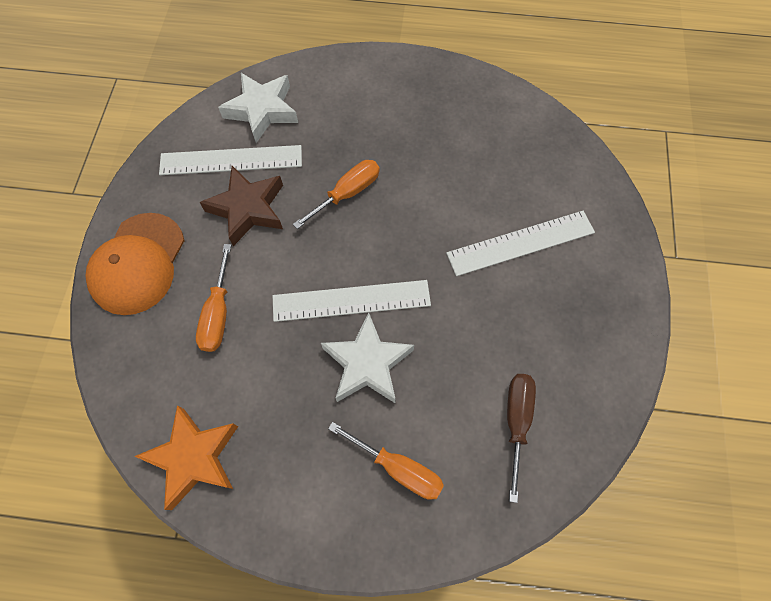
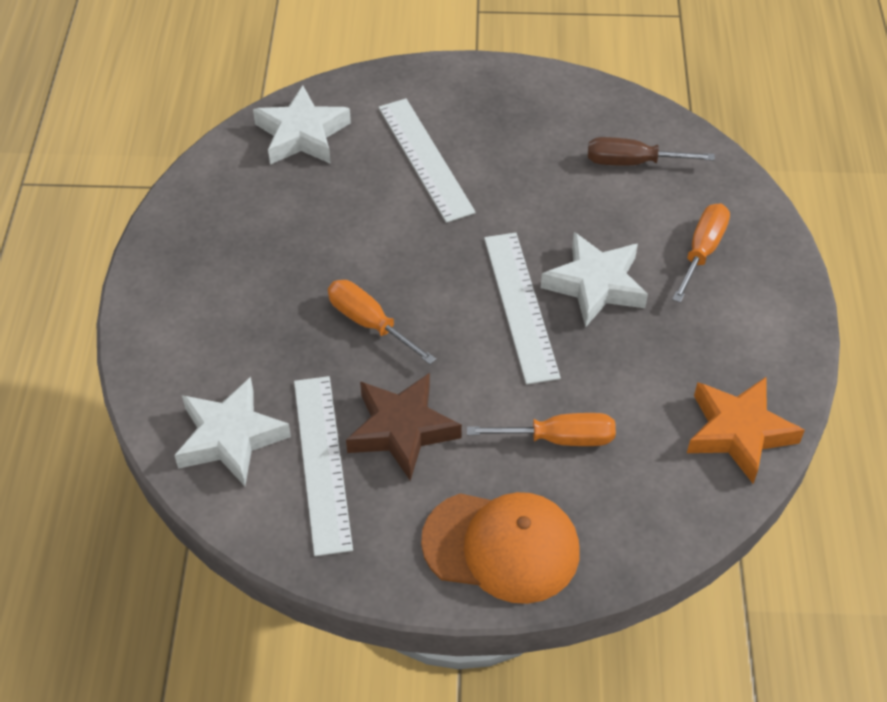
camera: 95 degrees left, 15 degrees down
(548, 155) = (302, 134): none -> white star

